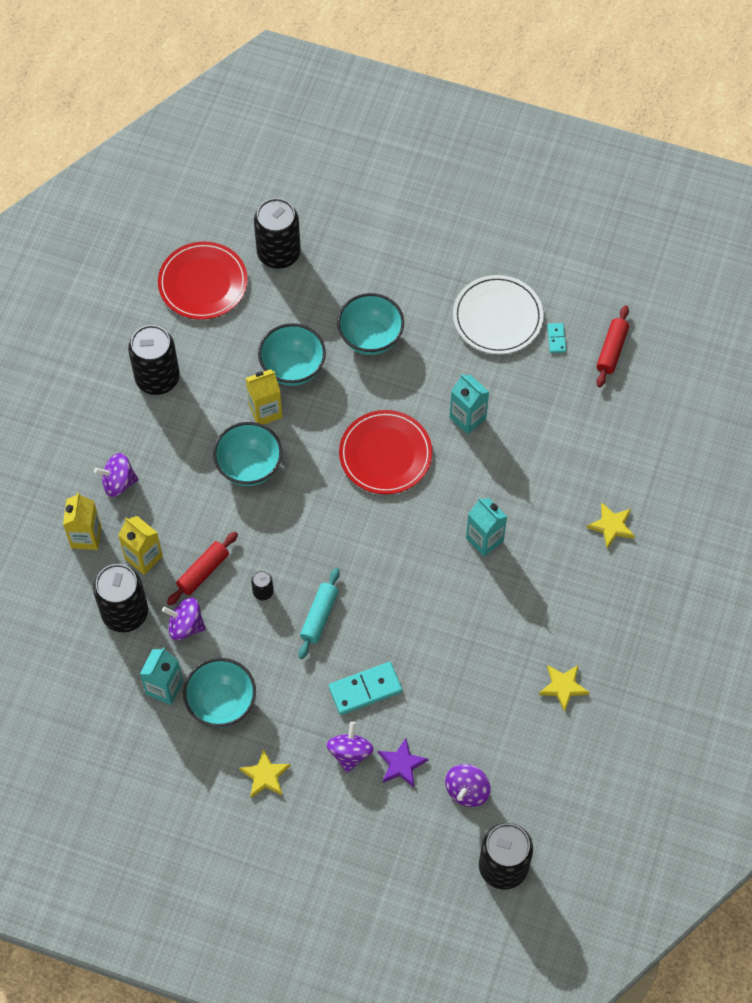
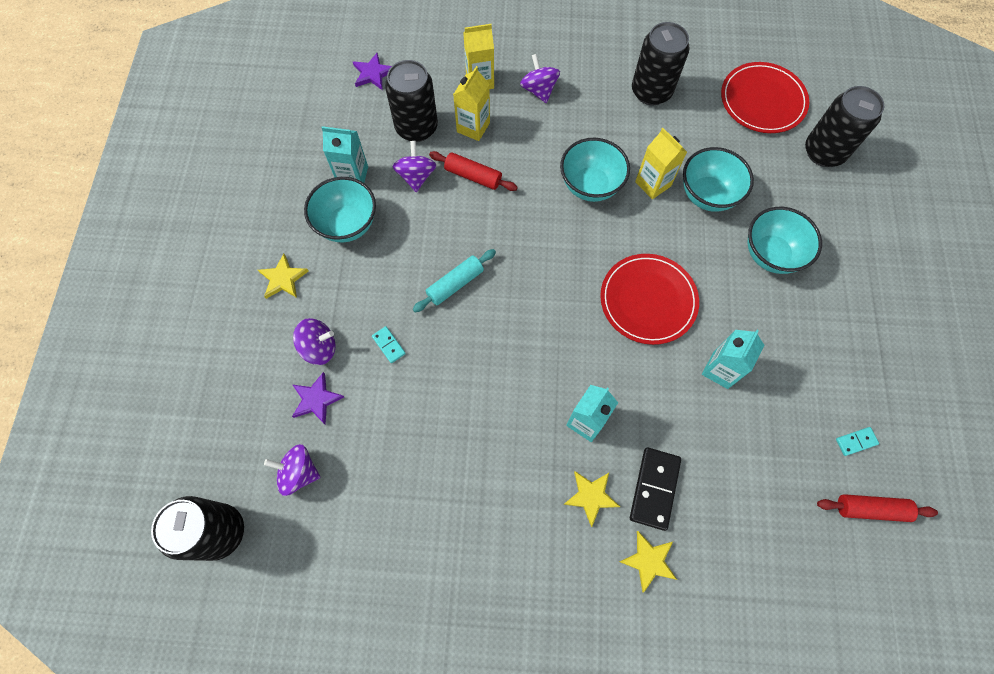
camera: 75 degrees right, 5 degrees up
(37, 642) = (373, 73): none -> purple star
(263, 592) = (467, 229): black can -> none
(319, 616) = (455, 284): turquoise rolling pin -> turquoise rolling pin turned 45 degrees counterclockwise
(365, 689) = (388, 345): turquoise domino -> turquoise domino, size x0.52
(497, 317) = (853, 372): white plate -> none
(555, 503) = (654, 488): none -> black domino
(563, 687) = (438, 549): yellow star -> yellow star (591, 496)

